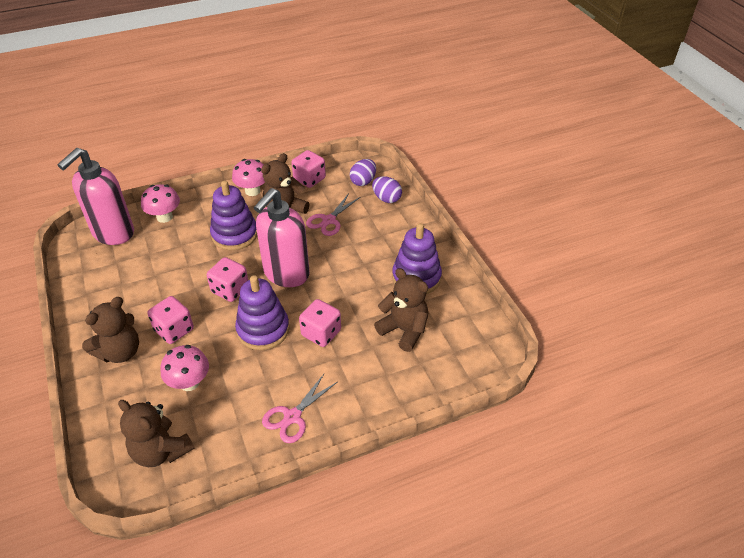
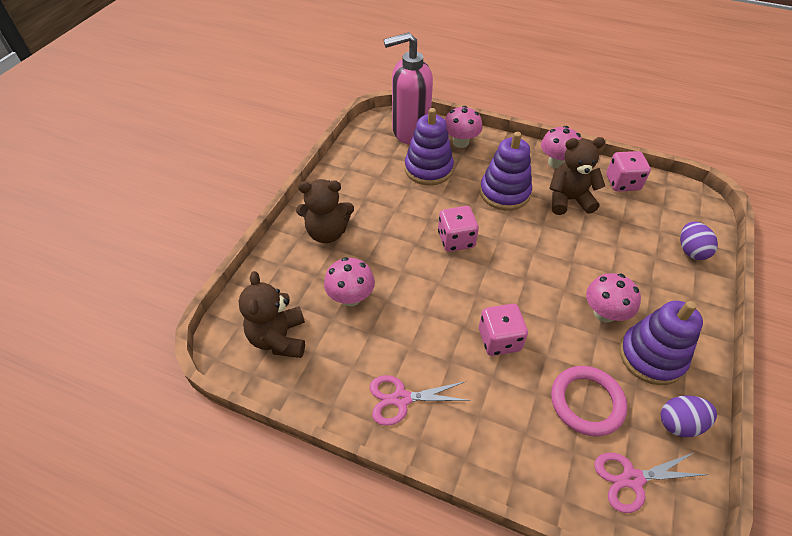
camera: 45 degrees right, 5 degrees up
(174, 330) = (381, 243): pink dice -> none
(263, 330) = (450, 296): purple stacking toy -> purple stacking toy (428, 169)
(286, 274) = (518, 259): pink soap dispenser -> none
(329, 220) = (606, 235): pink scissors -> pink scissors (632, 479)
(363, 181) = (679, 217): purple egg -> purple egg (679, 423)
(369, 271) = (604, 313): none -> pink mushroom
(404, 330) = (586, 402): brown teddy bear -> pink ring

